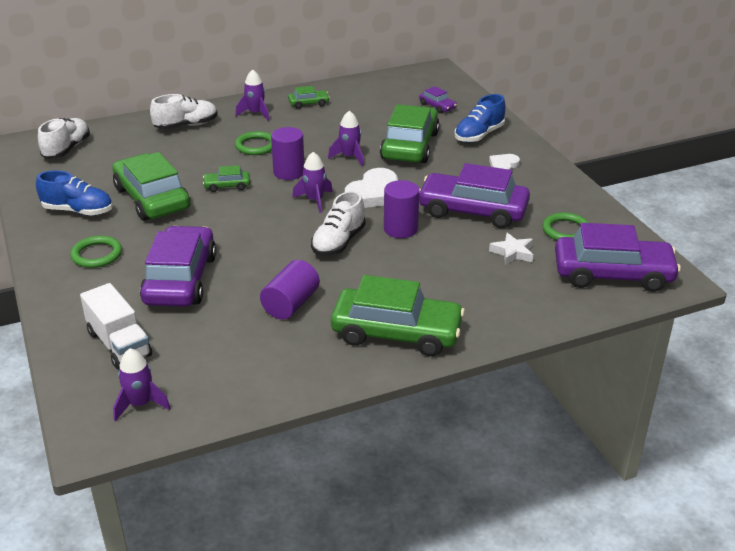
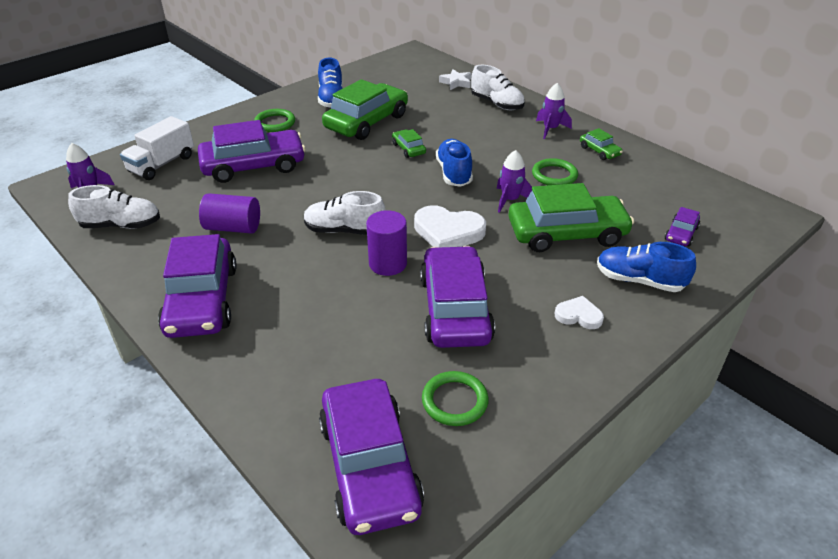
camera: 70 degrees right, 5 degrees up
(67, 149) = (418, 69): white shoe -> white shoe (121, 225)
(256, 146) = (489, 144): green ring -> green ring (554, 175)
(289, 172) = (454, 173): purple cylinder -> blue shoe
(315, 200) = (412, 199): purple rocket -> none
(396, 333) = (202, 300): green car -> purple car
(512, 252) = (380, 358): white star -> white star (456, 82)

